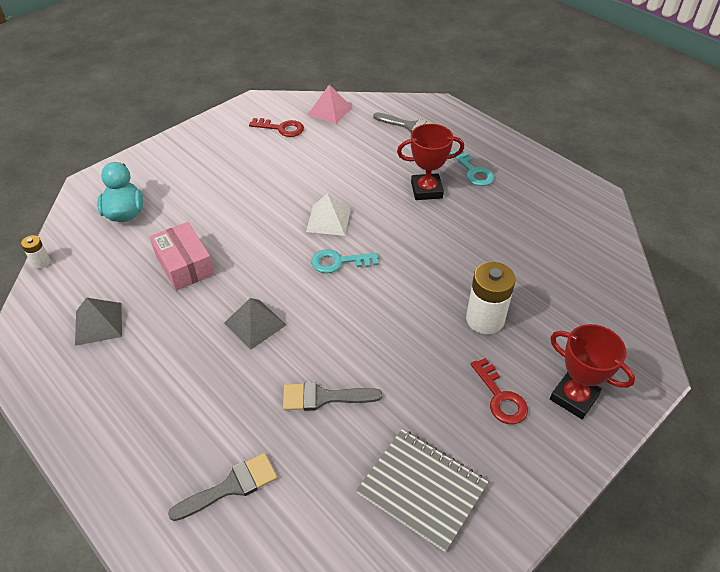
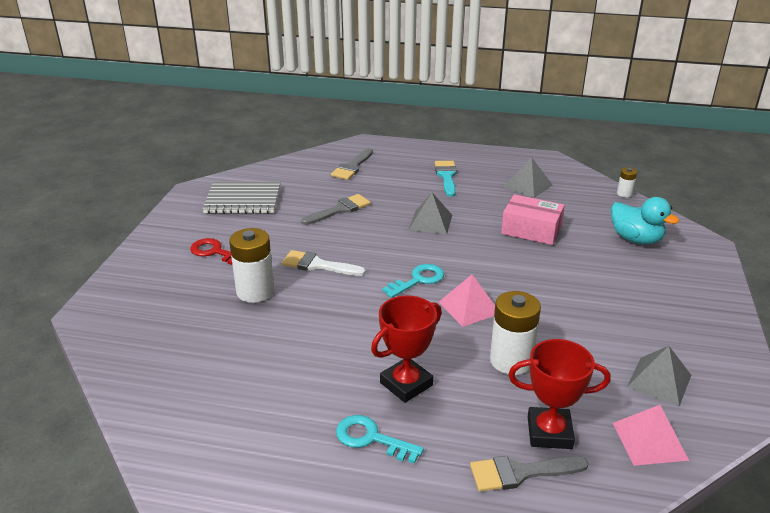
camera: 145 degrees right, 15 degrees down
(151, 391) = (446, 176): none -> turquoise brush
(281, 128) = (659, 381): red key -> grey pyramid
(328, 220) = (469, 307): white pyramid -> pink pyramid
(347, 174) = (511, 361): none -> white battery
(409, 323) = (317, 265): none -> white brush
(574, 397) = (156, 272): red trophy -> red trophy (549, 432)

